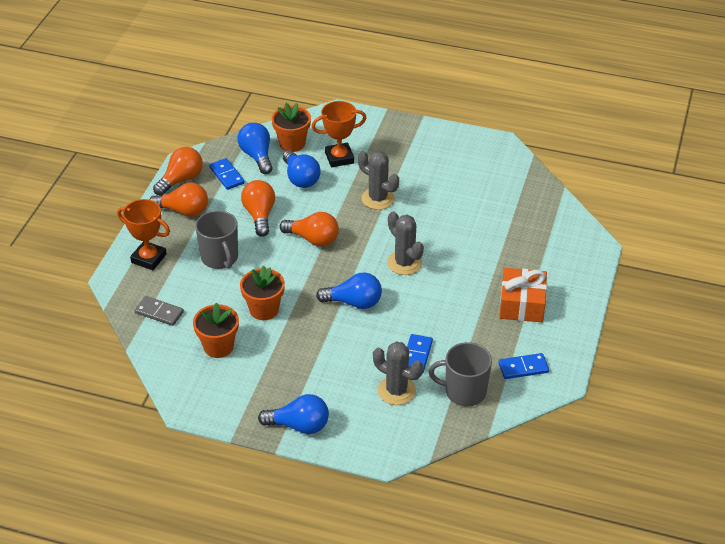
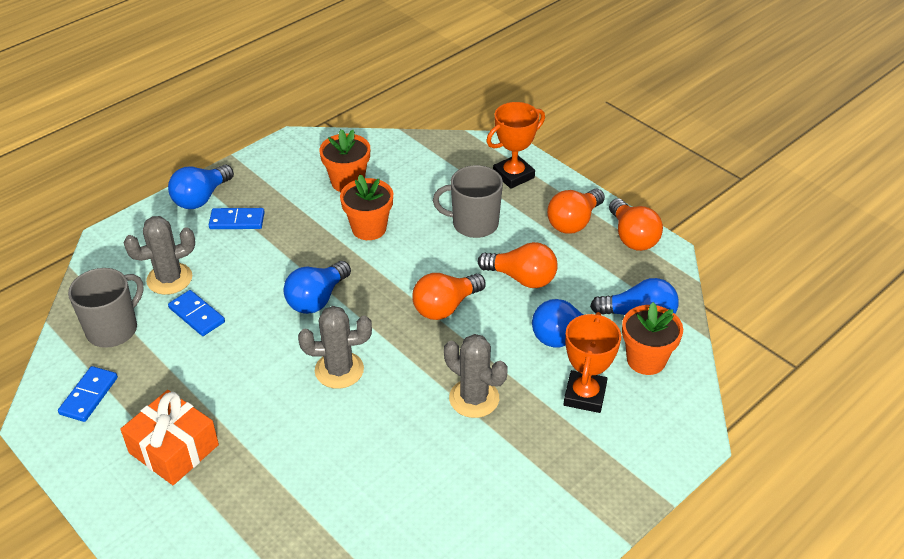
camera: 120 degrees right, 0 degrees up
(159, 312) = (428, 159): grey domino -> none
(227, 175) = (616, 276): blue domino -> blue domino (237, 221)
(378, 198) = (474, 398): grey cactus -> grey cactus turned 60 degrees clockwise

